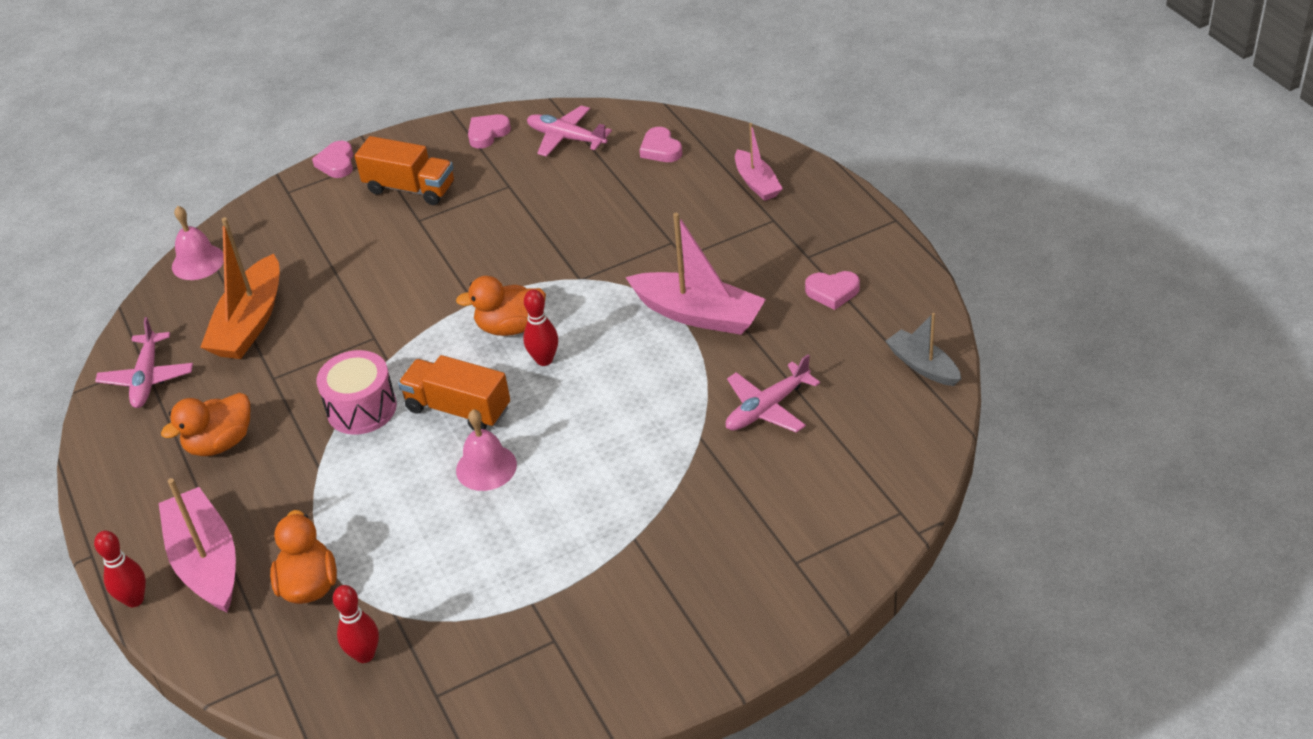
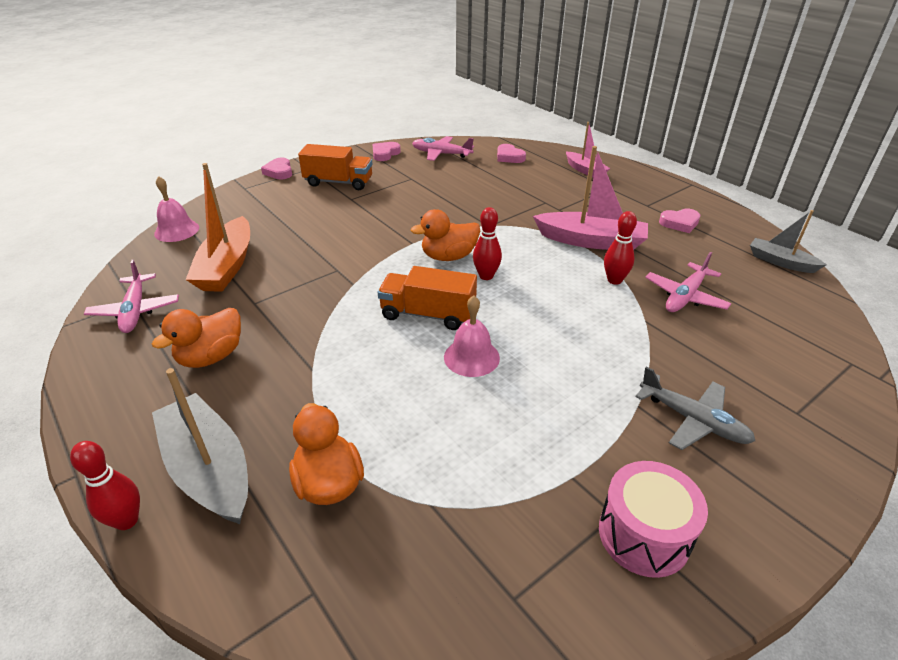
camera: 15 degrees left, 5 degrees down
(206, 562) = (209, 469): pink boat -> grey boat
(361, 408) = (341, 320): pink drum -> pink drum (644, 534)
(364, 655) = (413, 557): red bowling pin -> red bowling pin (614, 280)
(681, 559) = (692, 420): none -> grey plane

